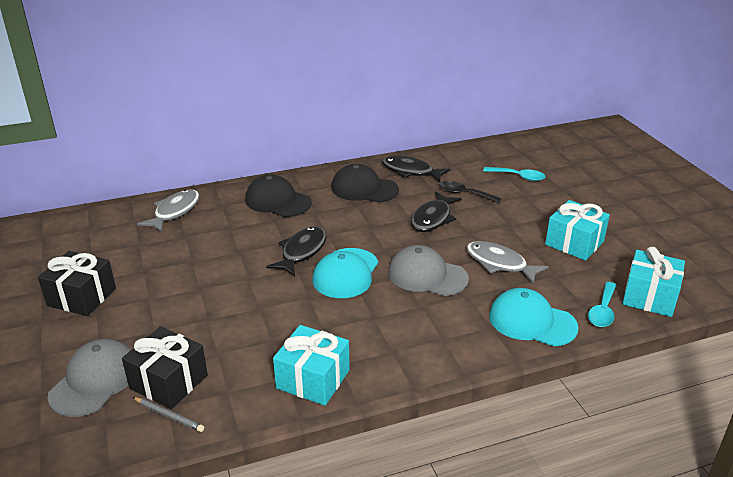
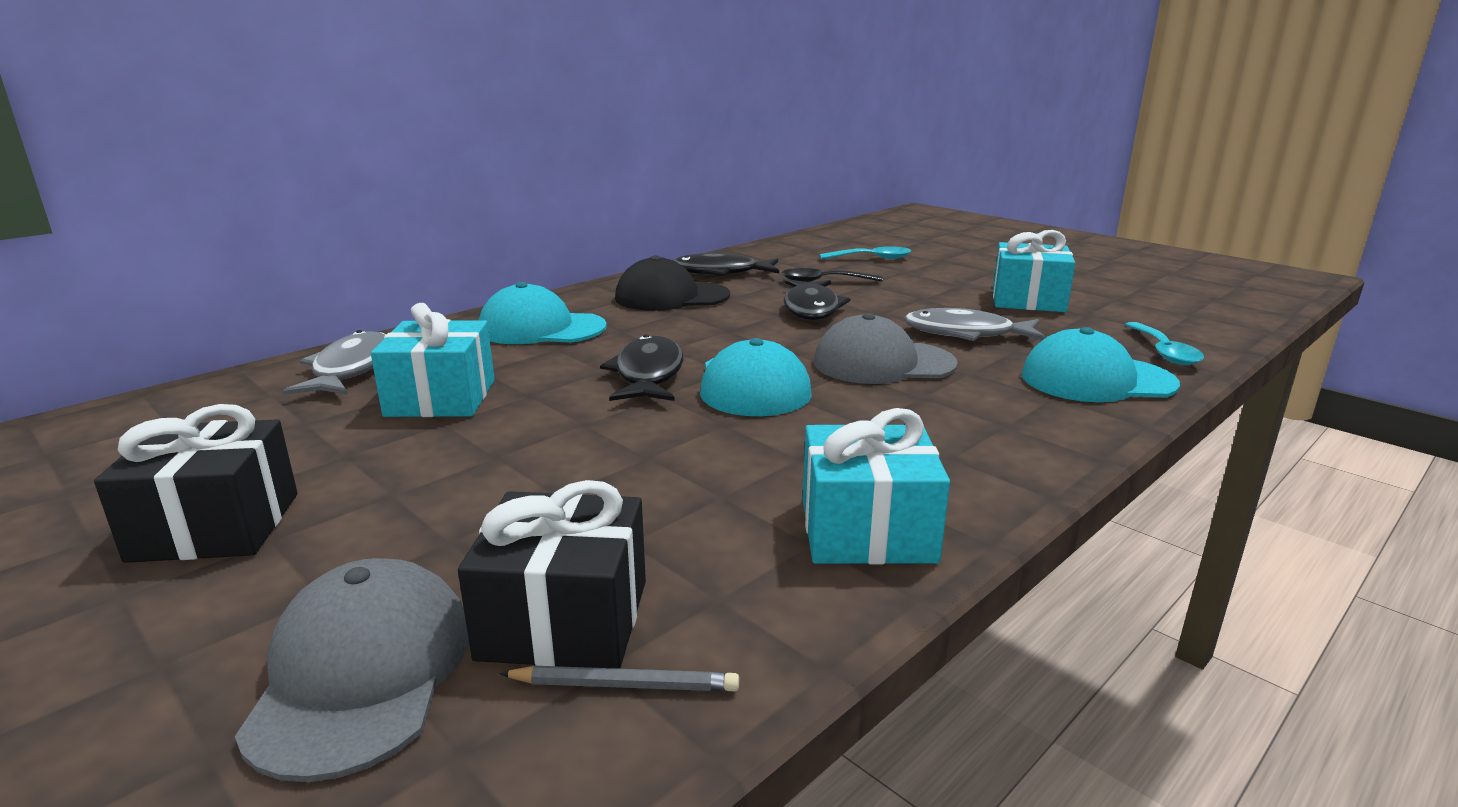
camera: 25 degrees left, 10 degrees down
(277, 201) = (541, 328): black cap -> turquoise cap
(649, 296) = (1192, 329): turquoise gift -> turquoise gift (441, 398)

